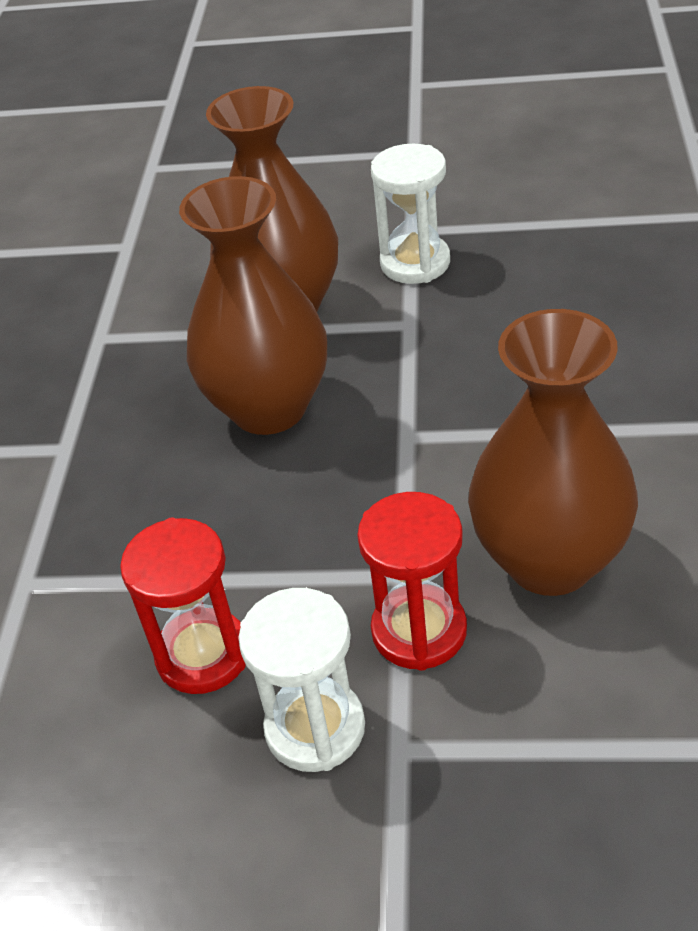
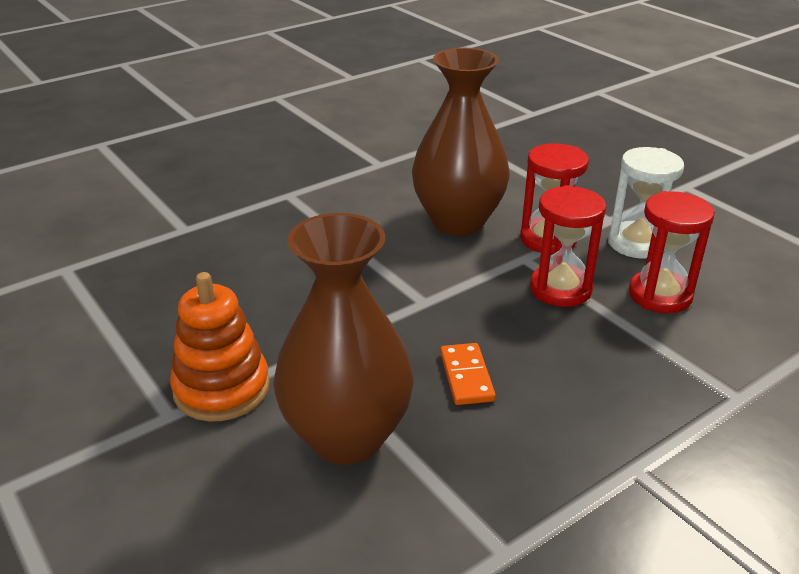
camera: 135 degrees left, 10 degrees down
(269, 408) = (466, 376): brown vase -> orange domino
(311, 566) = (560, 289): none -> red hourglass
(415, 263) = (221, 388): white hourglass -> orange stacking toy

